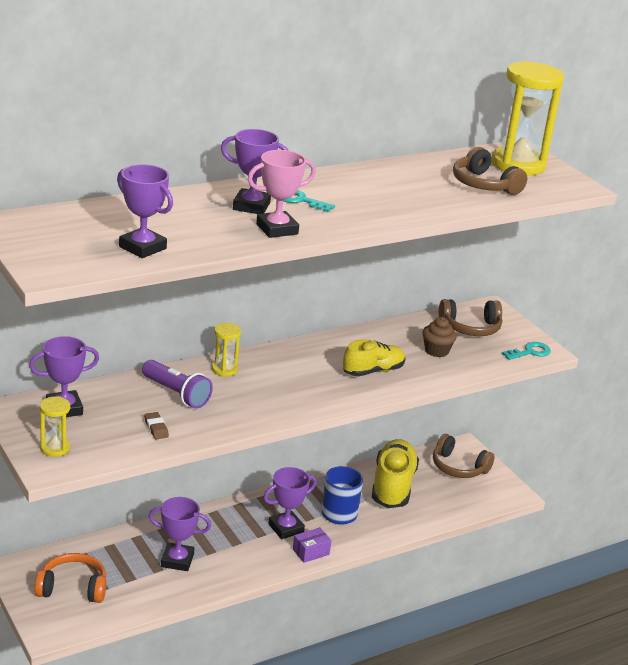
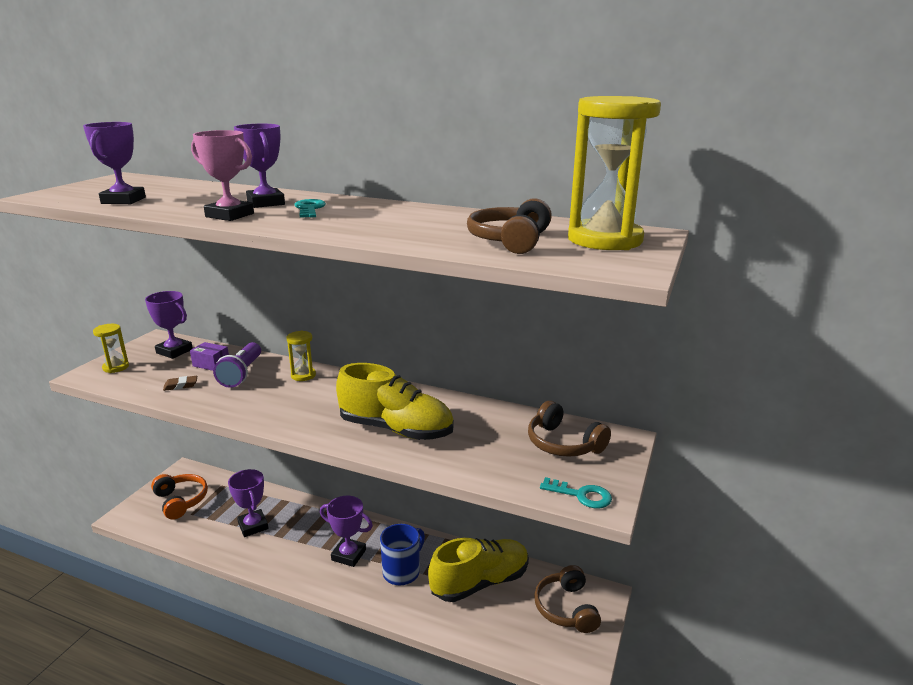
camera: 55 degrees right, 5 degrees down
(156, 428) = (181, 385): brown eraser -> brown eraser turned 45 degrees clockwise
(311, 552) = (331, 585): purple box -> purple box (211, 364)
(373, 371) = (396, 429): yellow shoe -> yellow shoe, size x1.60
(436, 351) = (486, 444): brown cupcake -> none

